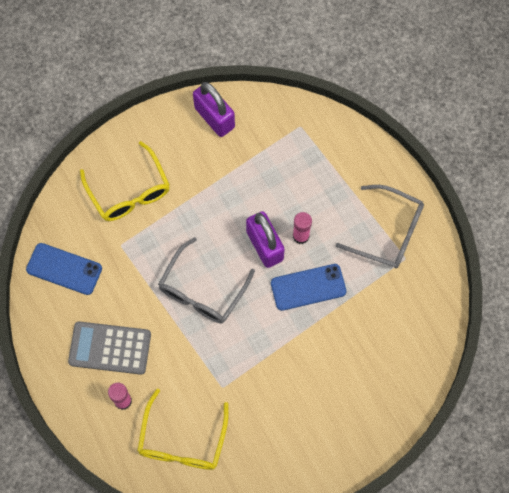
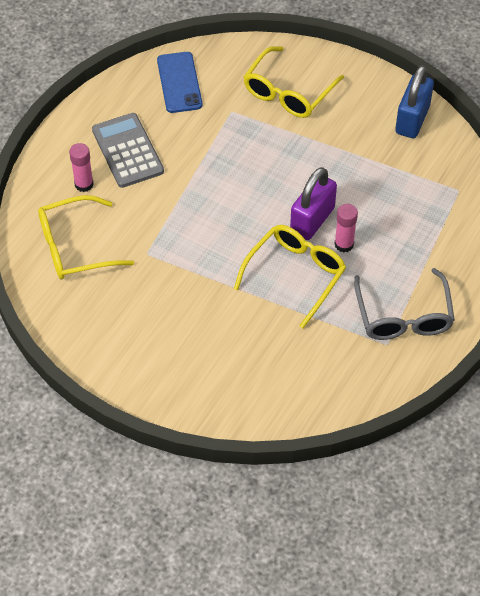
camera: 60 degrees right, 15 degrees down
(202, 290) = (231, 193): grey glasses -> none
(214, 117) = (412, 120): purple padlock -> blue padlock
(308, 287) = (295, 275): blue phone -> yellow glasses

